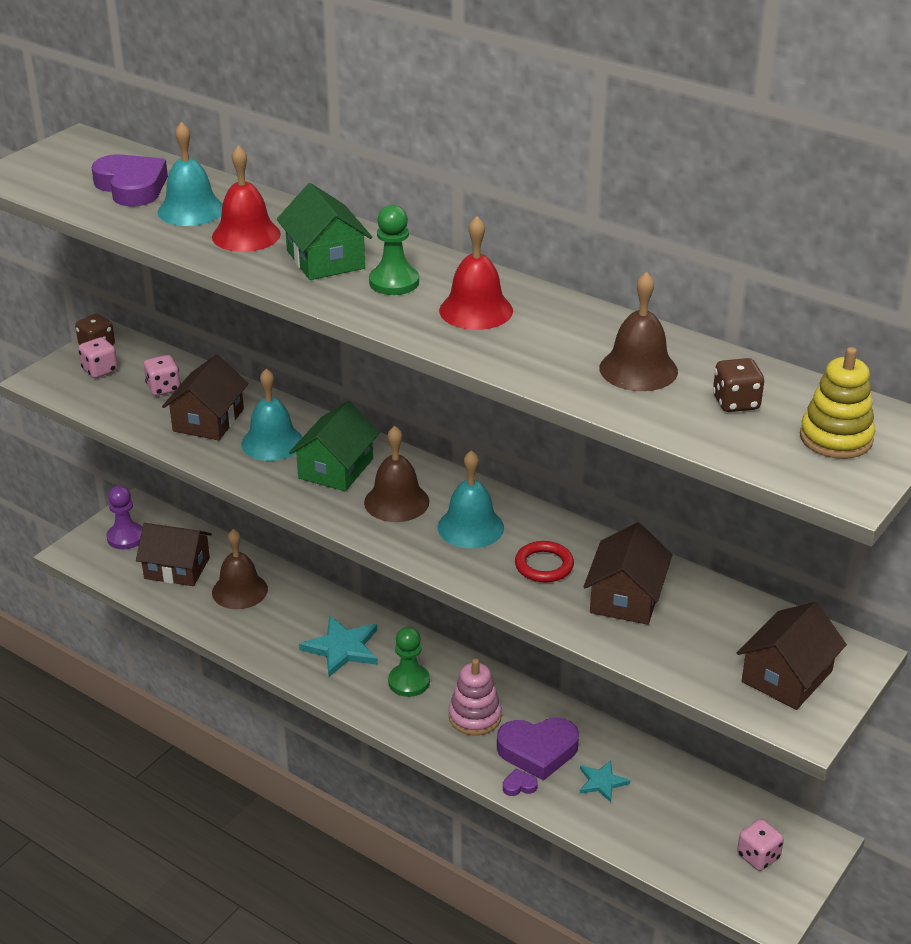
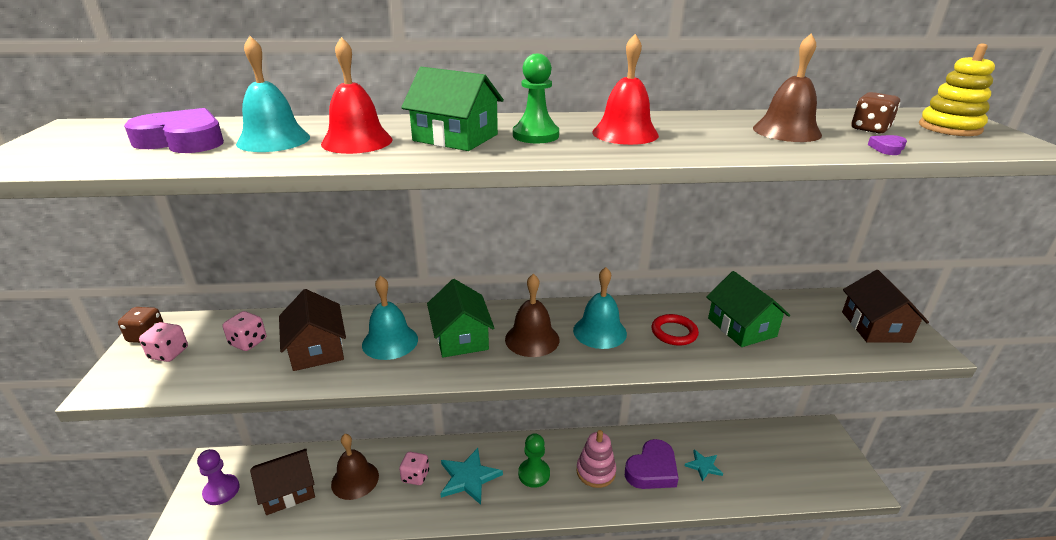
camera: 40 degrees left, 5 degrees down
(519, 786) = (669, 500): purple heart -> purple heart (887, 148)
(626, 597) = (741, 327): brown house -> green house
(758, 856) = (816, 456): pink dice -> pink dice (415, 476)

